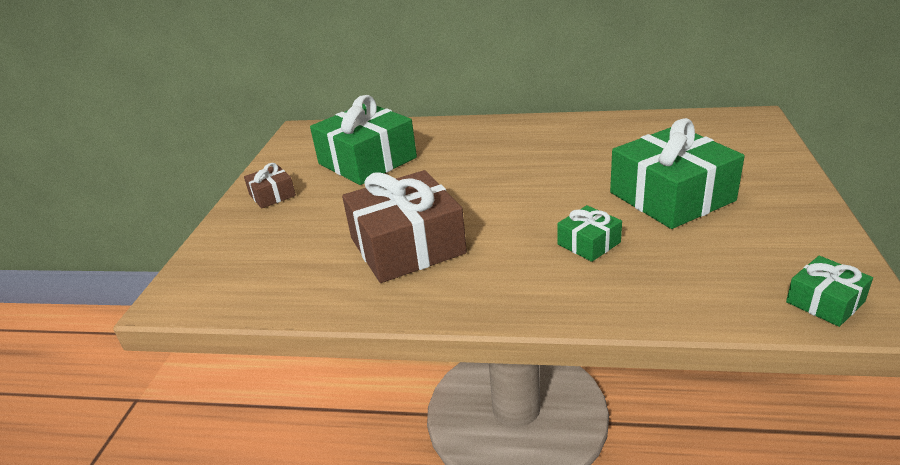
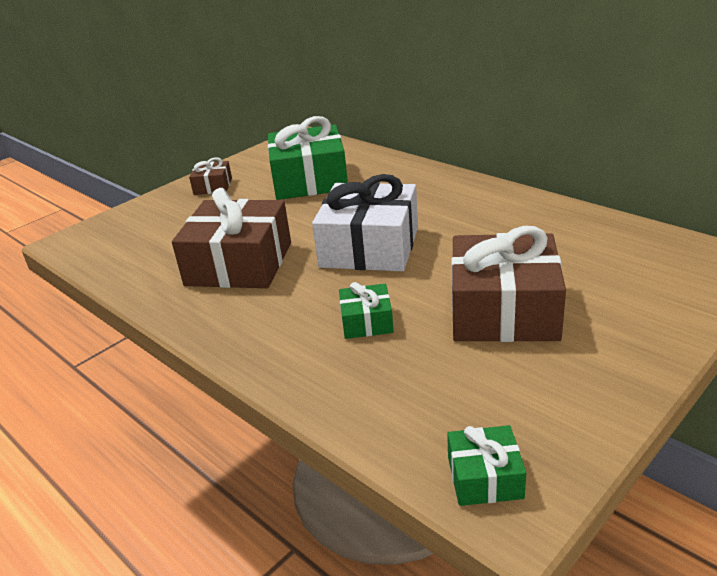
camera: 35 degrees right, 0 degrees up
(504, 192) = (369, 247): none -> white gift
(671, 196) = (504, 310): green gift -> brown gift

